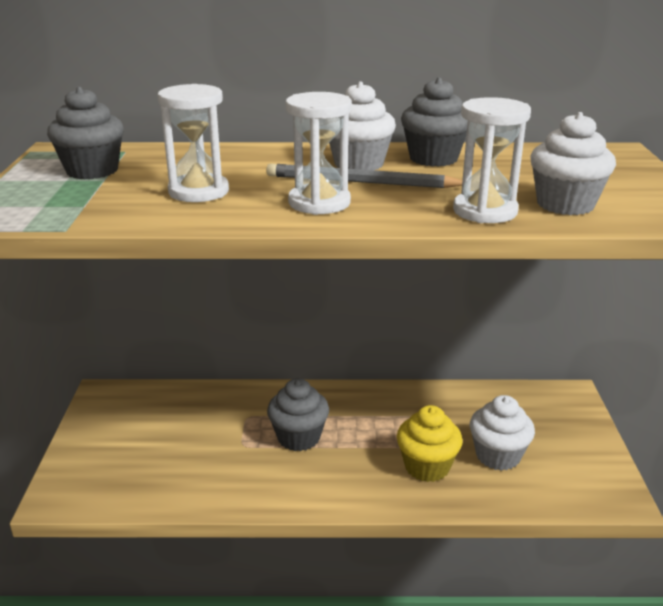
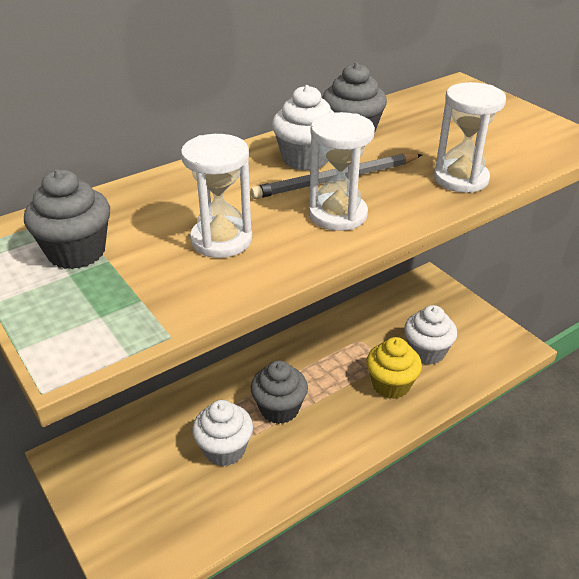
camera: 35 degrees left, 10 degrees up
(565, 204) = (498, 153): white cupcake -> white cupcake (224, 449)

